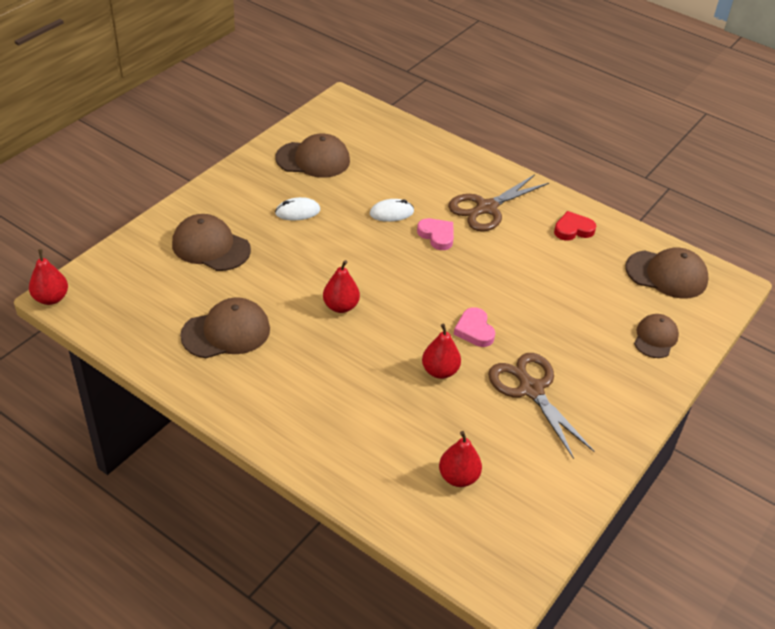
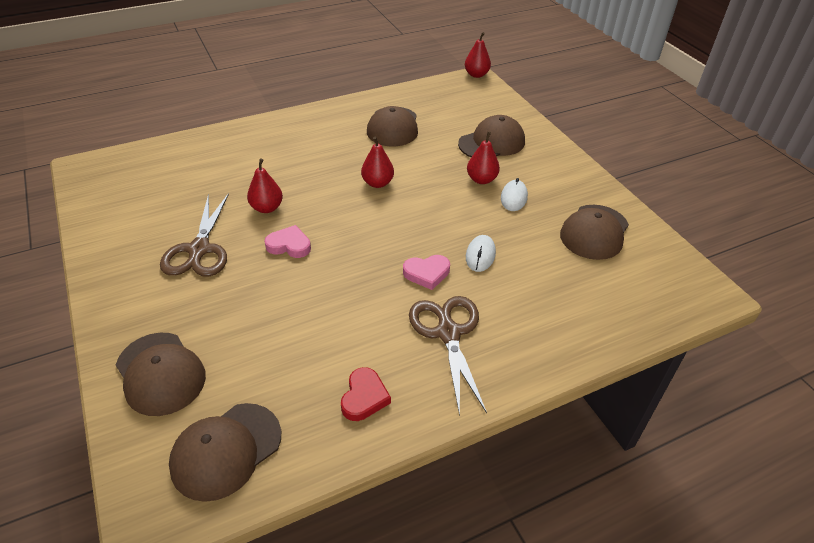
camera: 120 degrees right, 0 degrees up
(458, 477) = (173, 180): red pear -> red pear (481, 179)
(531, 390) = (199, 249): brown scissors -> brown scissors turned 90 degrees clockwise
(655, 338) = (160, 373): brown cap -> brown cap, size x1.56

